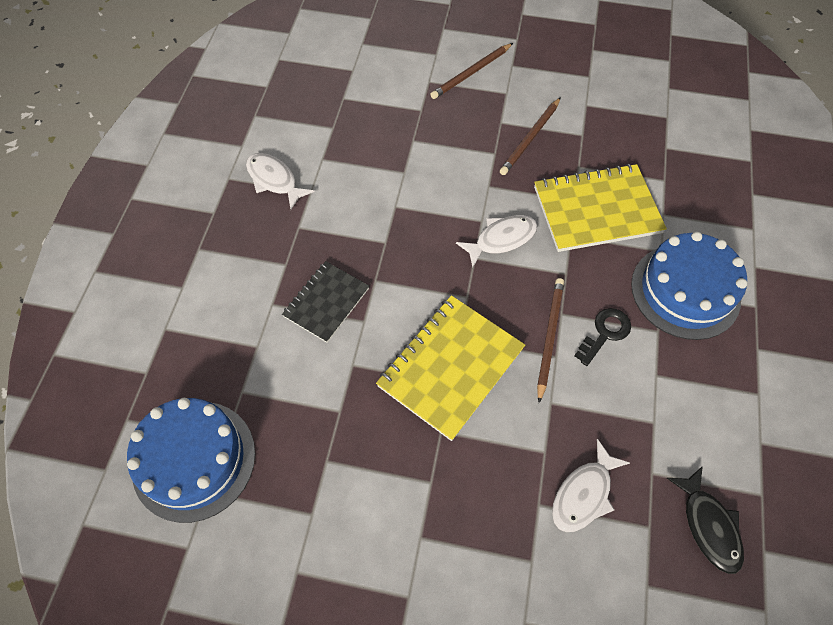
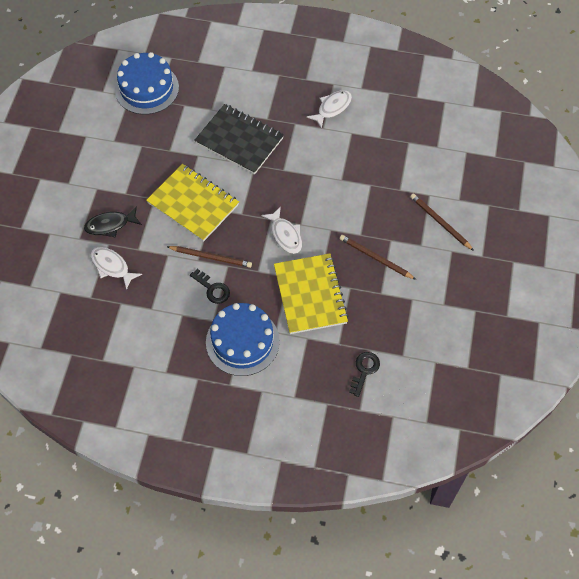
camera: 90 degrees right, 0 degrees up
(326, 302) = (239, 141): black notebook -> black notebook, size x1.61
(697, 154) = (364, 370): none -> black key
(708, 525) = (88, 328): black fish -> black fish (110, 225)

